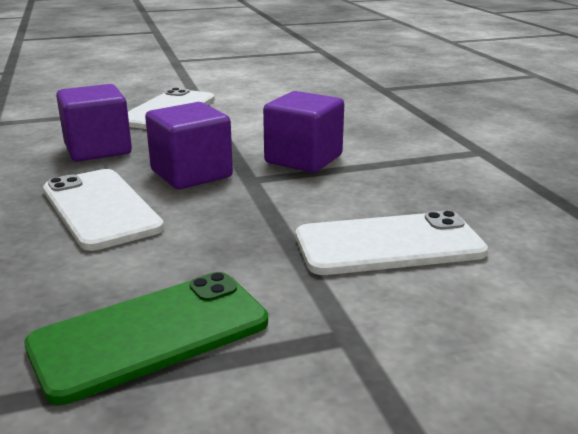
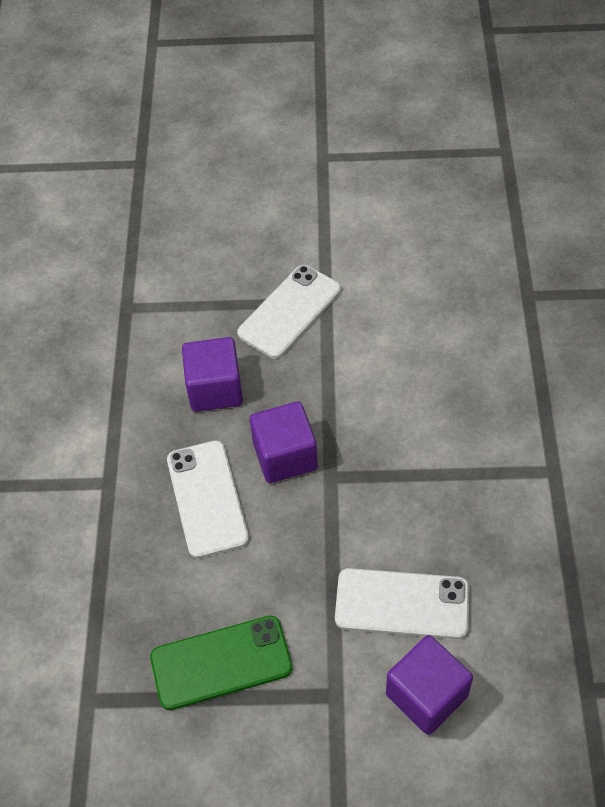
camera: 20 degrees right, 30 degrees up
(303, 159) = (386, 450): purple cube -> purple cube (426, 695)

